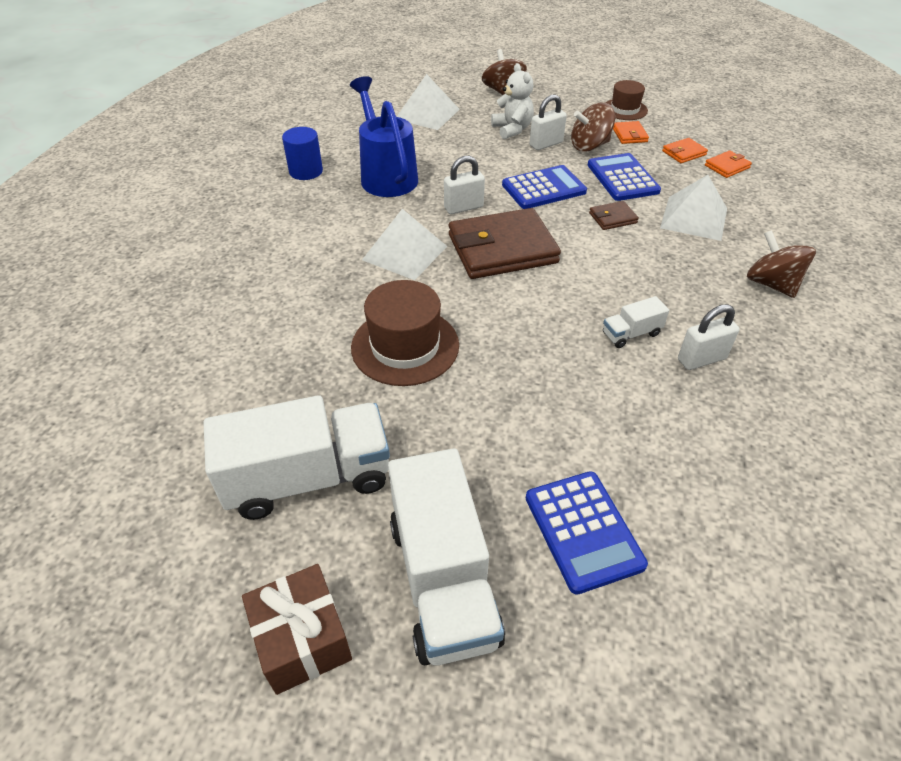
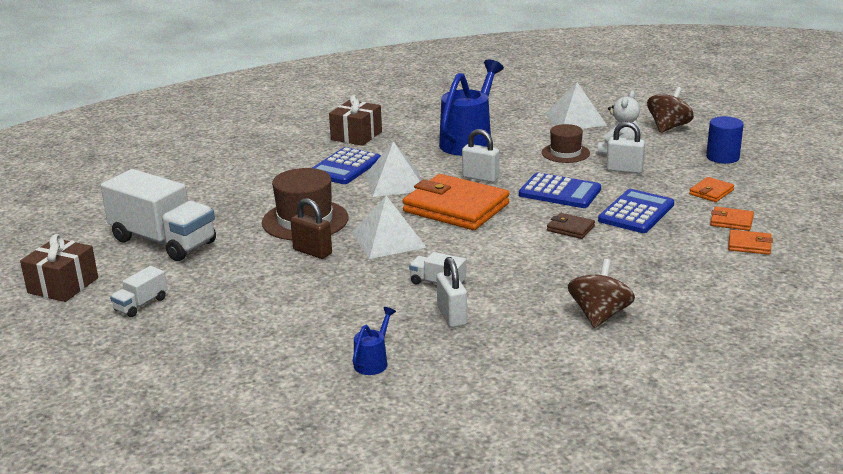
camera: 50 degrees right, 20 degrees down
(272, 221) = (356, 136): none -> brown gift
(306, 171) = (425, 119): blue cylinder -> blue cylinder (722, 157)
(443, 580) = (141, 304): white truck -> white truck, size x0.44
(479, 377) = (312, 252): none -> brown padlock
(502, 249) = (456, 208): brown wallet -> orange wallet
(583, 531) = (227, 330): blue calculator -> blue calculator (345, 167)
(589, 146) = (658, 185): brown spinning top -> none
(625, 109) = (750, 176): brown hat -> brown hat (565, 153)
(694, 218) = (635, 257): white pyramid -> white pyramid (388, 240)
(701, 359) = (452, 316): white padlock -> white padlock turned 45 degrees clockwise
(744, 453) = (373, 362): none -> blue watering can

